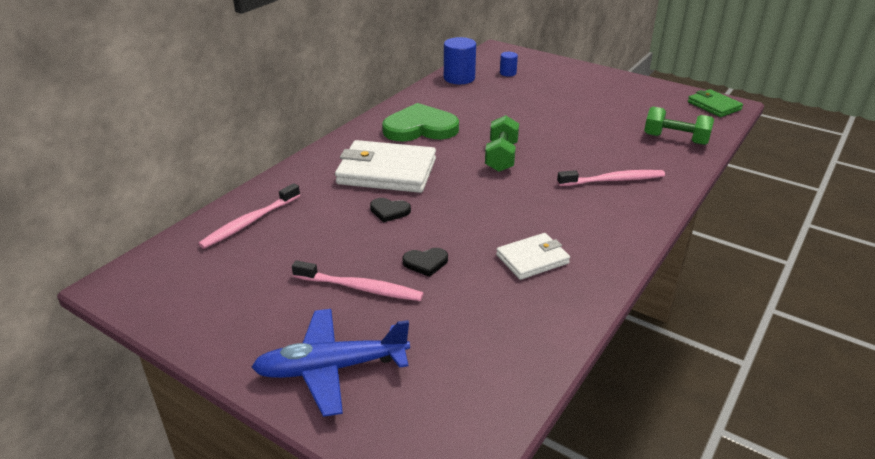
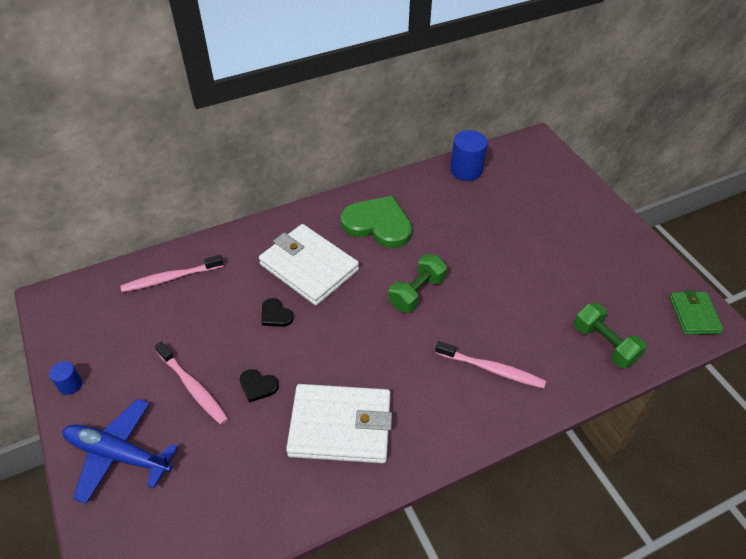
camera: 30 degrees right, 15 degrees up
(508, 73) = (518, 180): blue cylinder -> blue cylinder (70, 385)
(532, 259) = (340, 426): white wallet -> white wallet, size x1.77

